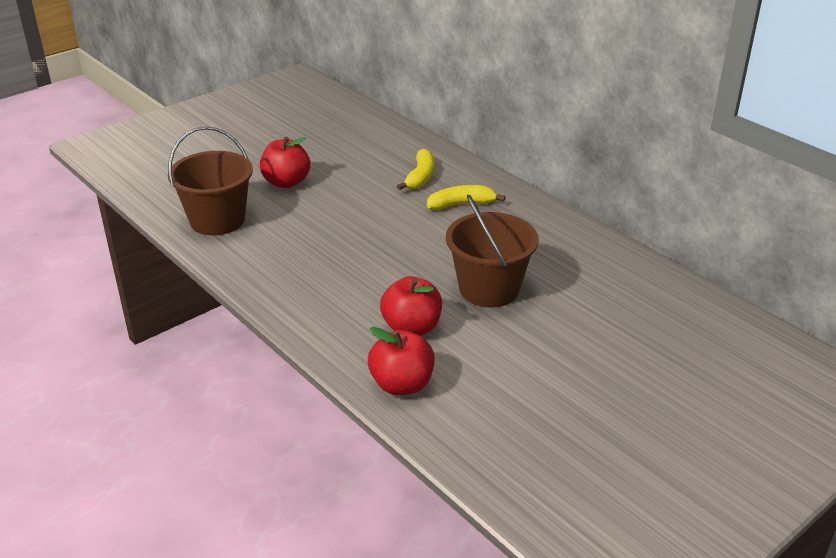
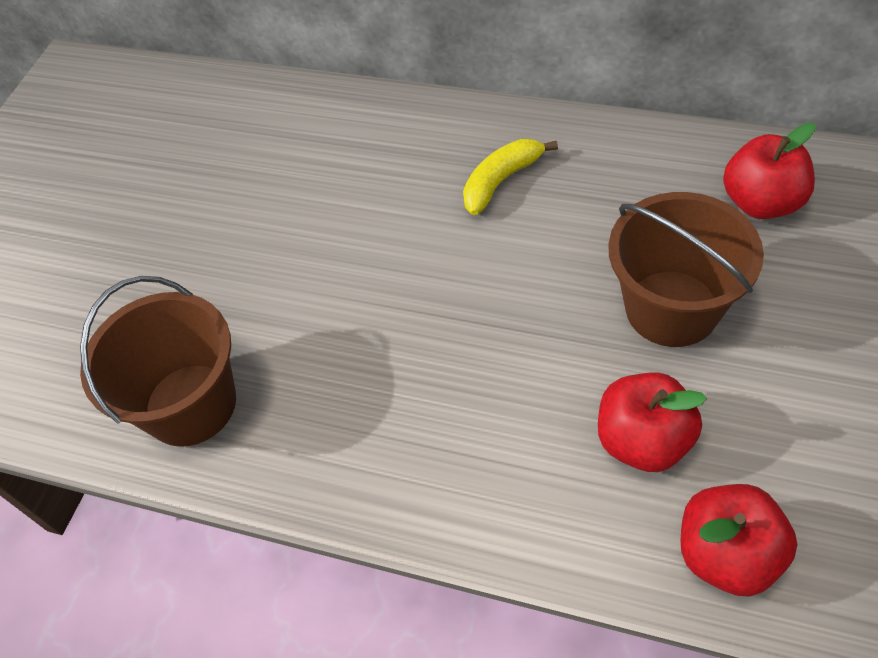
camera: 25 degrees left, 20 degrees up
(286, 182) = (228, 273): red apple -> red apple (761, 202)
(420, 177) = (405, 162): yellow banana -> none

